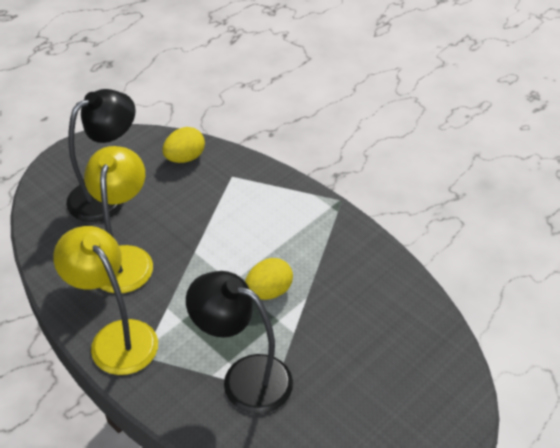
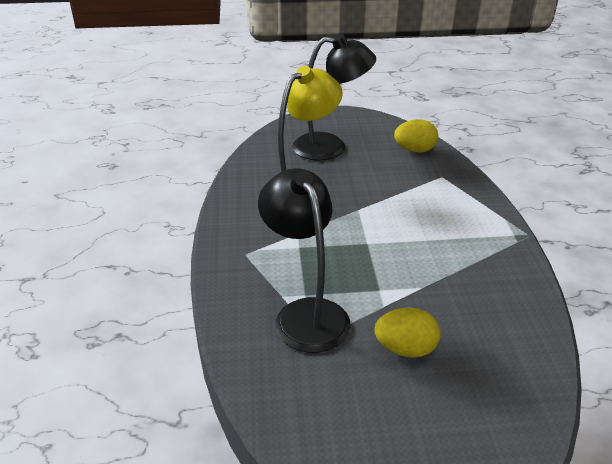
camera: 40 degrees right, 10 degrees down
(116, 337) = (240, 232): yellow lamp -> none
(269, 291) = (392, 265): yellow egg -> yellow egg (405, 349)

